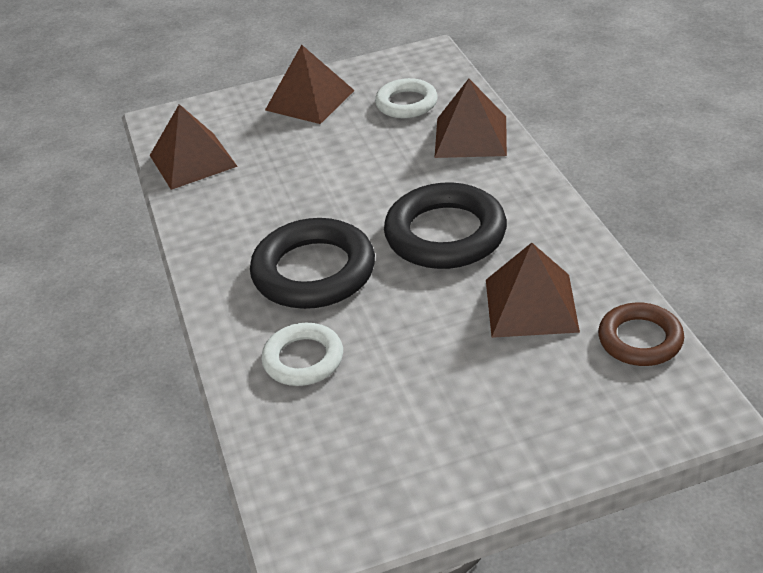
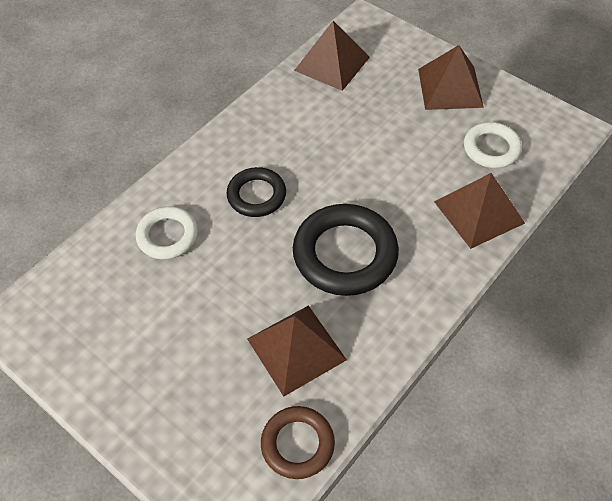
camera: 55 degrees right, 15 degrees up
(314, 271) = (256, 195): black ring -> black ring, size x0.60

